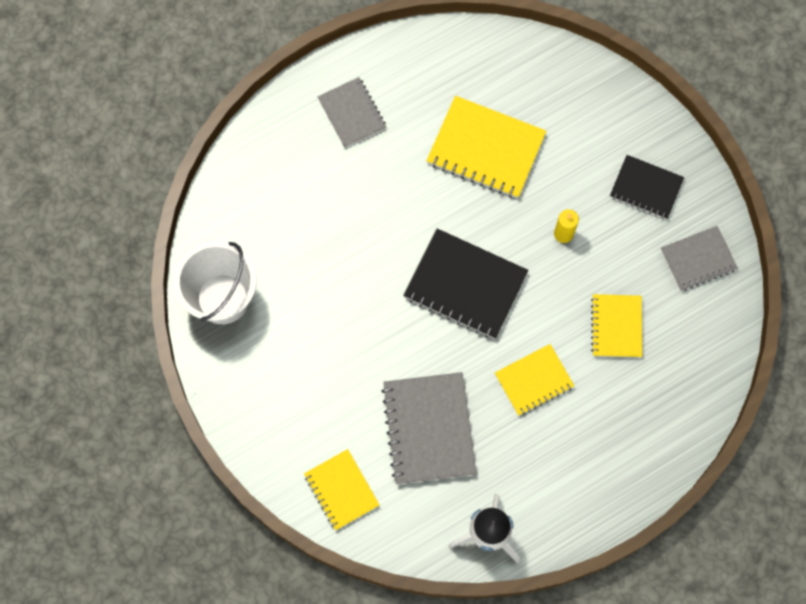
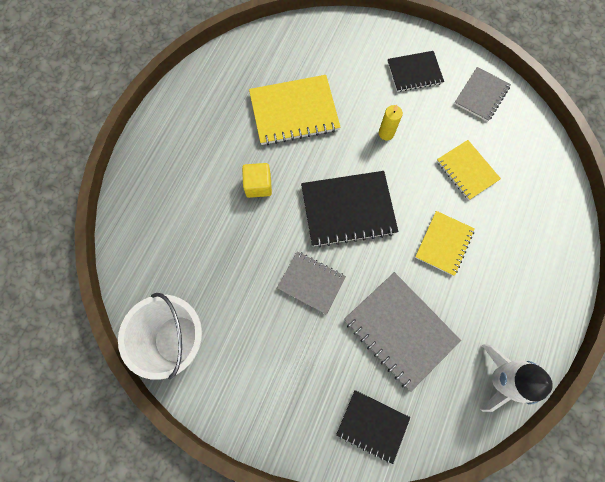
camera: 35 degrees left, 0 degrees up
(341, 490) = (372, 425): yellow notebook -> black notebook
(352, 113) = (185, 145): grey notebook -> grey notebook (311, 282)
(395, 203) = (258, 185): none -> yellow cube

